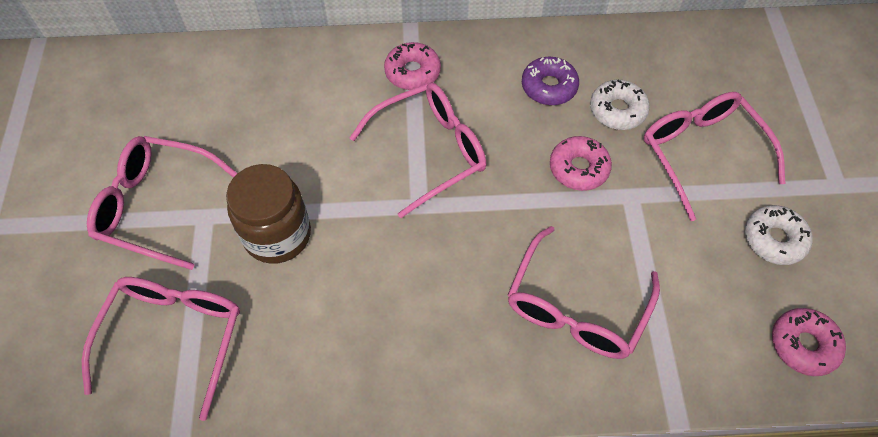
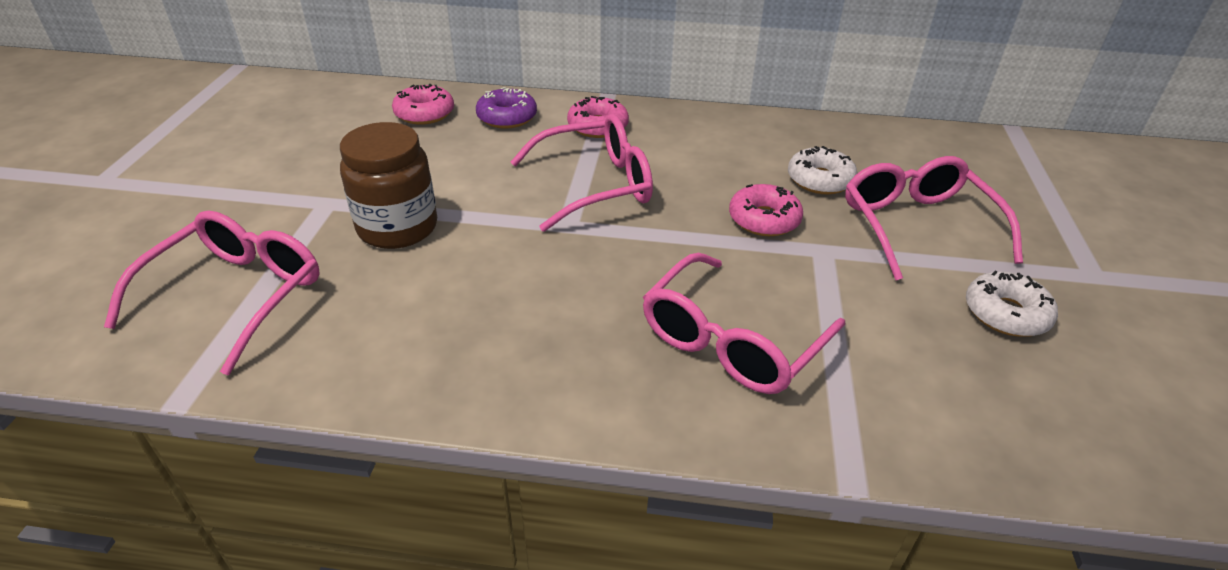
camera: 10 degrees right, 20 degrees down
(157, 206) = (282, 189): pink glasses -> none
(549, 87) = (744, 153): purple donut -> purple donut (507, 117)
(803, 345) = (1045, 427): pink donut -> pink donut (424, 113)

